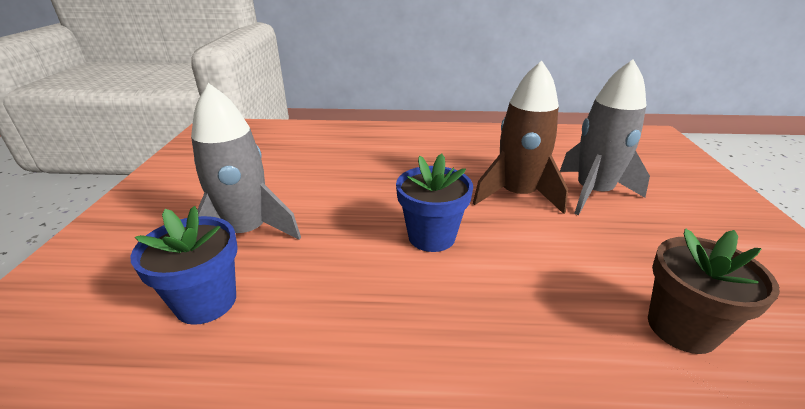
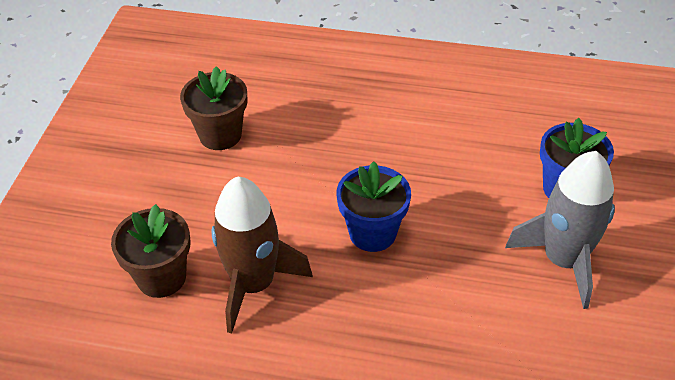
camera: 170 degrees left, 15 degrees up
(593, 193) = (161, 277): grey rocket -> brown flower pot

